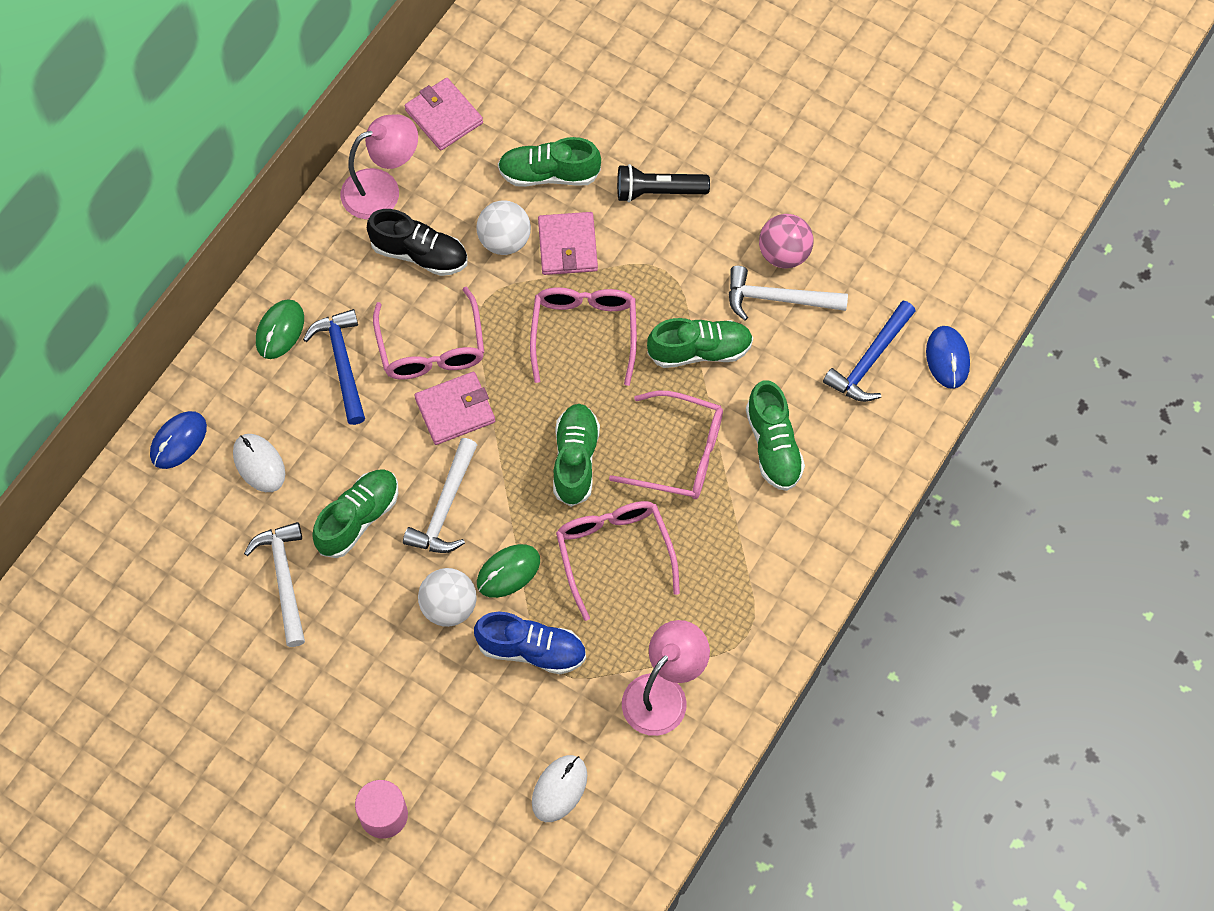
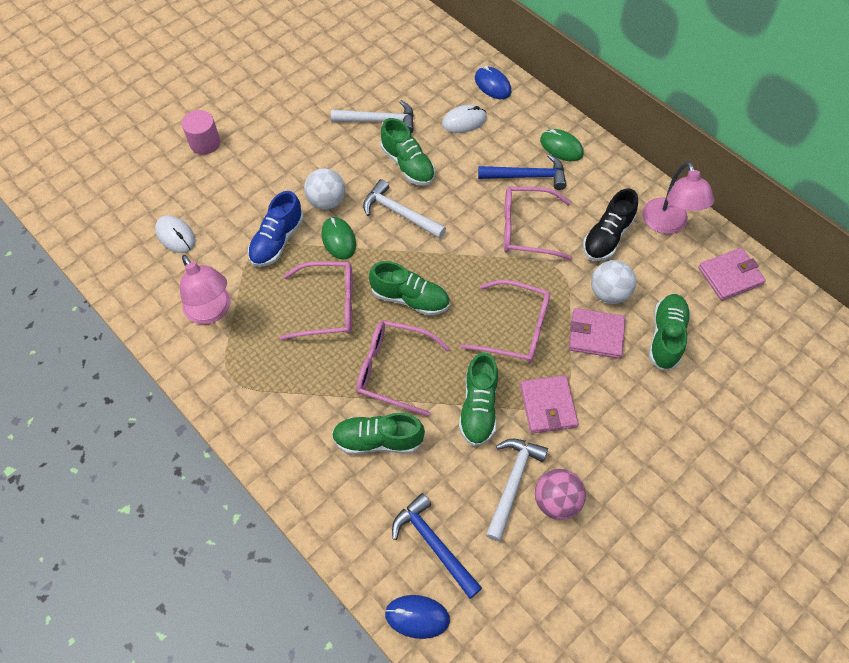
camera: 105 degrees right, 5 degrees down
(455, 410) = (472, 233): pink wallet -> pink wallet (548, 406)
(658, 191) = (637, 414): black flashlight -> none
(680, 454) = (393, 370): pink glasses -> pink glasses turned 75 degrees clockwise

